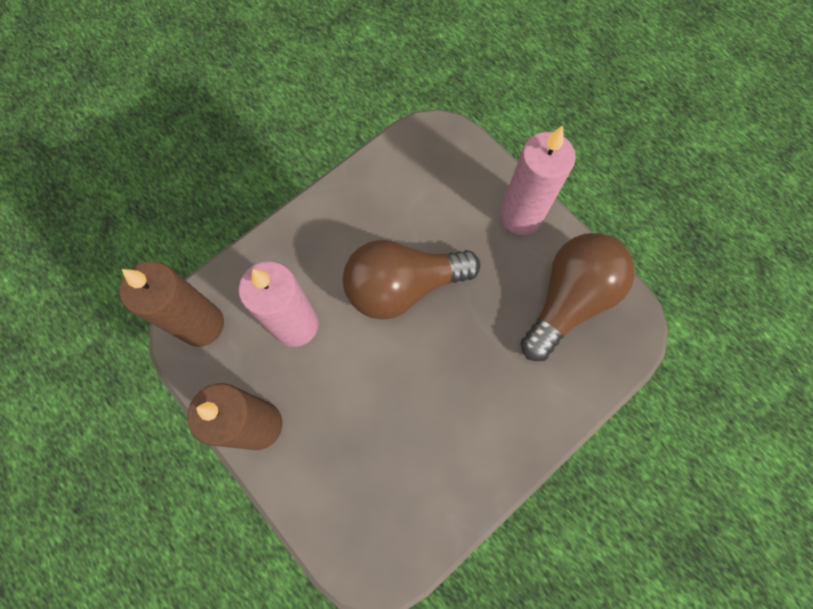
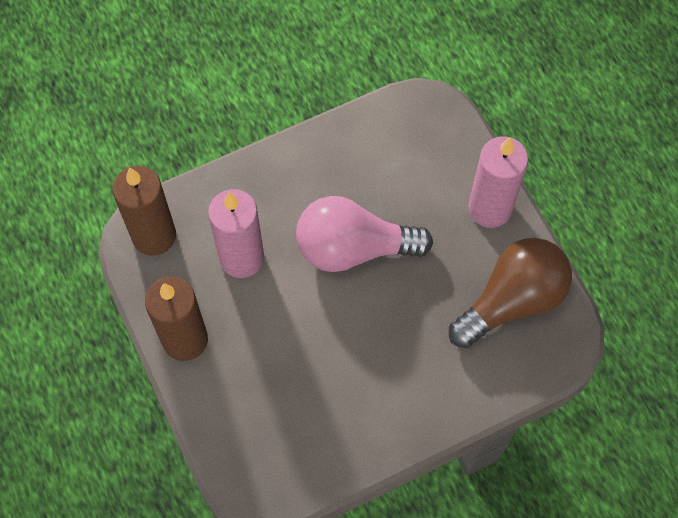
camera: 15 degrees right, 5 degrees down
(403, 286) = (353, 248): brown light bulb -> pink light bulb

